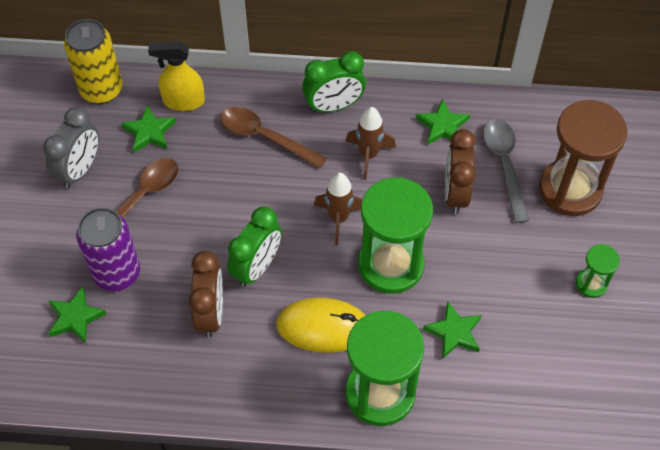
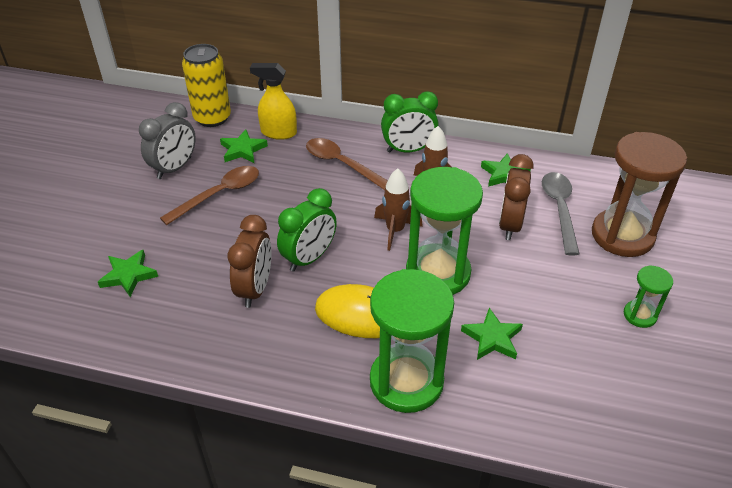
camera: 10 degrees right, 15 degrees down
(117, 273) = (179, 246): purple can -> none

